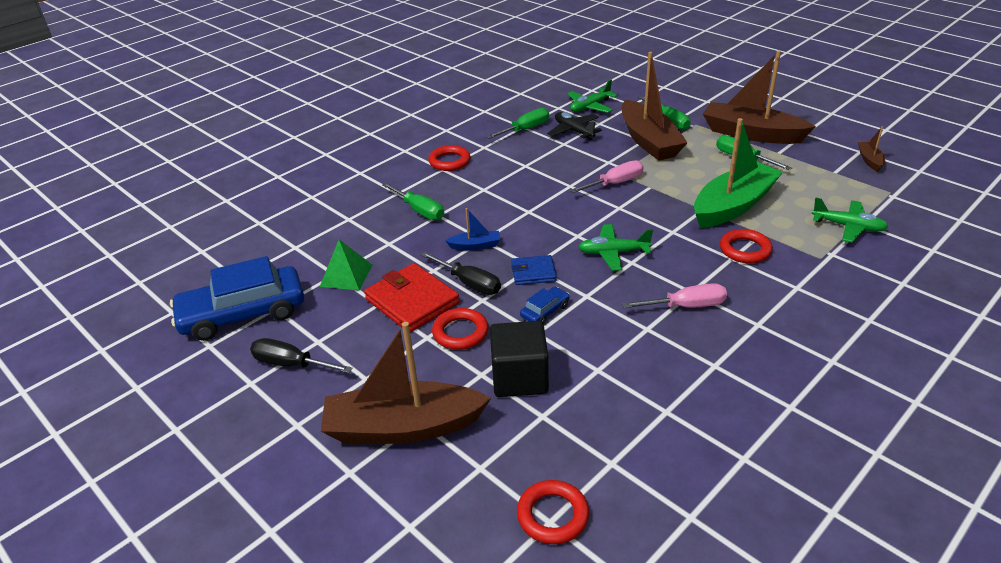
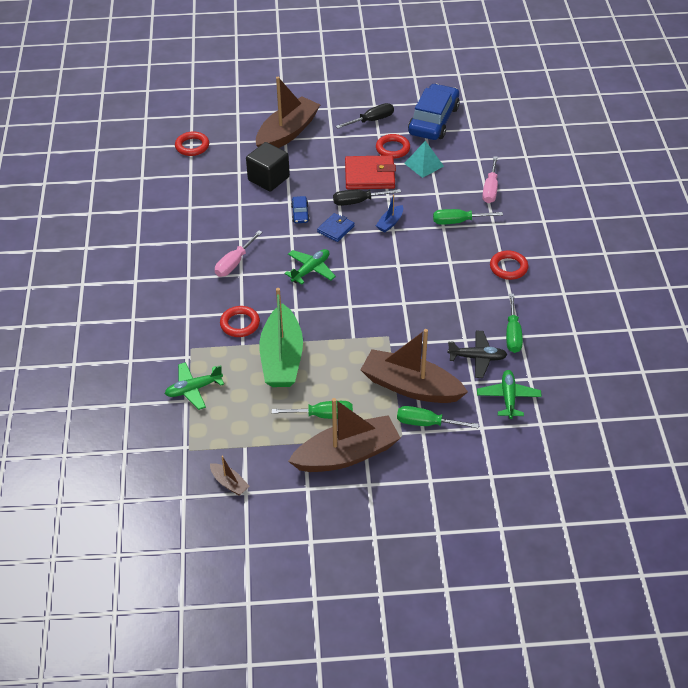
camera: 130 degrees right, 10 degrees up
(346, 275) = (424, 164): green pyramid -> turquoise pyramid
(460, 332) = (323, 178): red ring -> red ring (392, 149)
(615, 183) = (378, 324): pink screwdriver -> pink screwdriver (490, 189)

